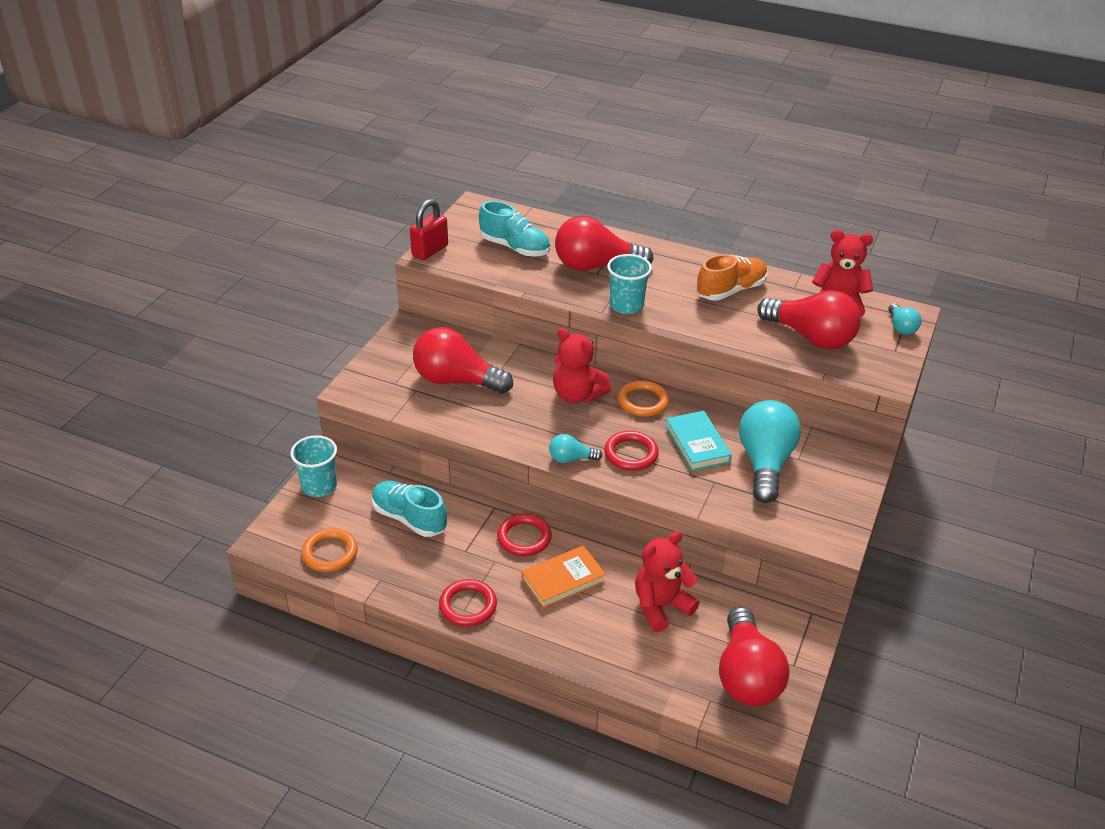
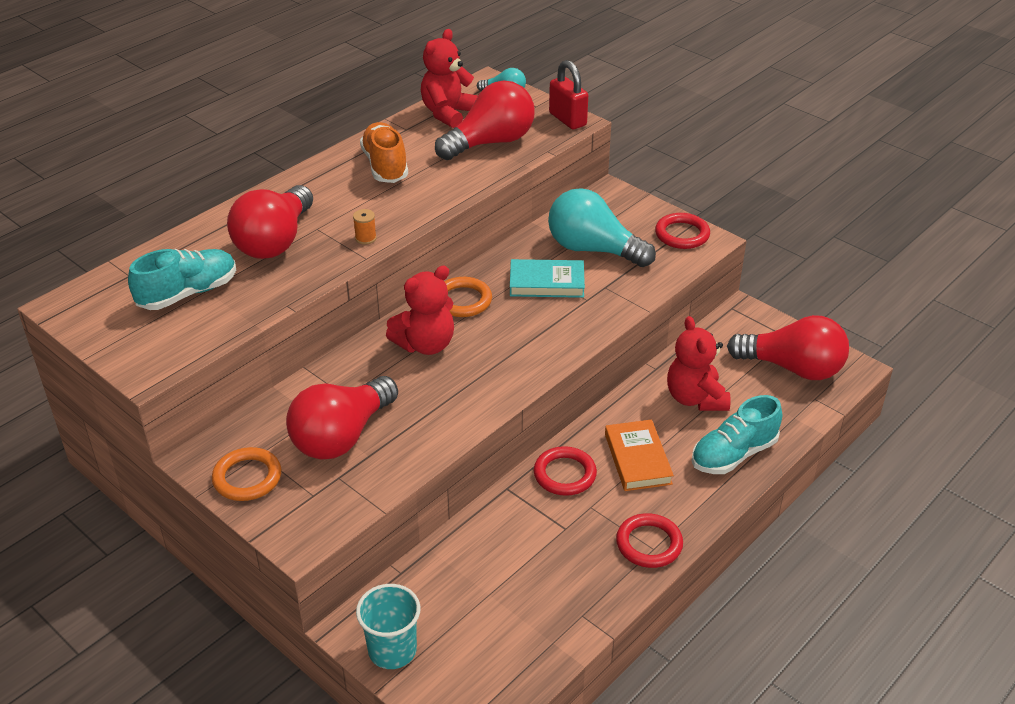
camera: 70 degrees left, 0 degrees up
(330, 553) = (520, 658): orange ring -> orange ring (247, 478)
(409, 518) = (492, 568): turquoise shoe -> turquoise shoe (733, 454)
(430, 251) = (136, 367): red padlock -> red padlock (567, 119)
(571, 459) = (528, 374): turquoise light bulb -> none
(626, 305) = (365, 238): turquoise cup -> orange spool
(631, 454) = (540, 330): red ring -> red ring (682, 234)

